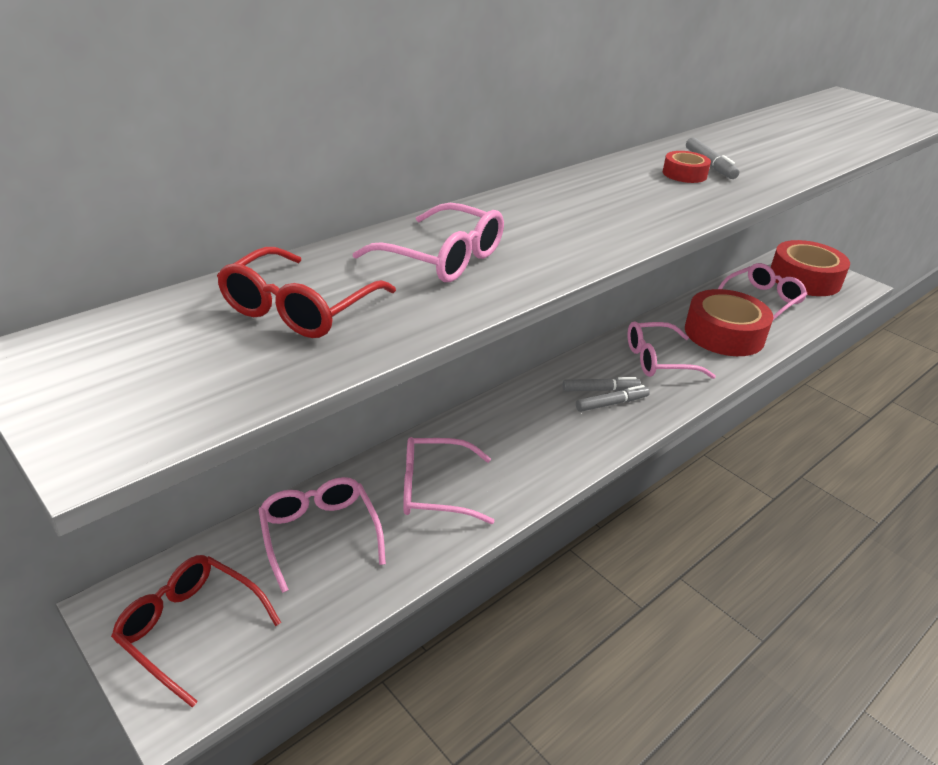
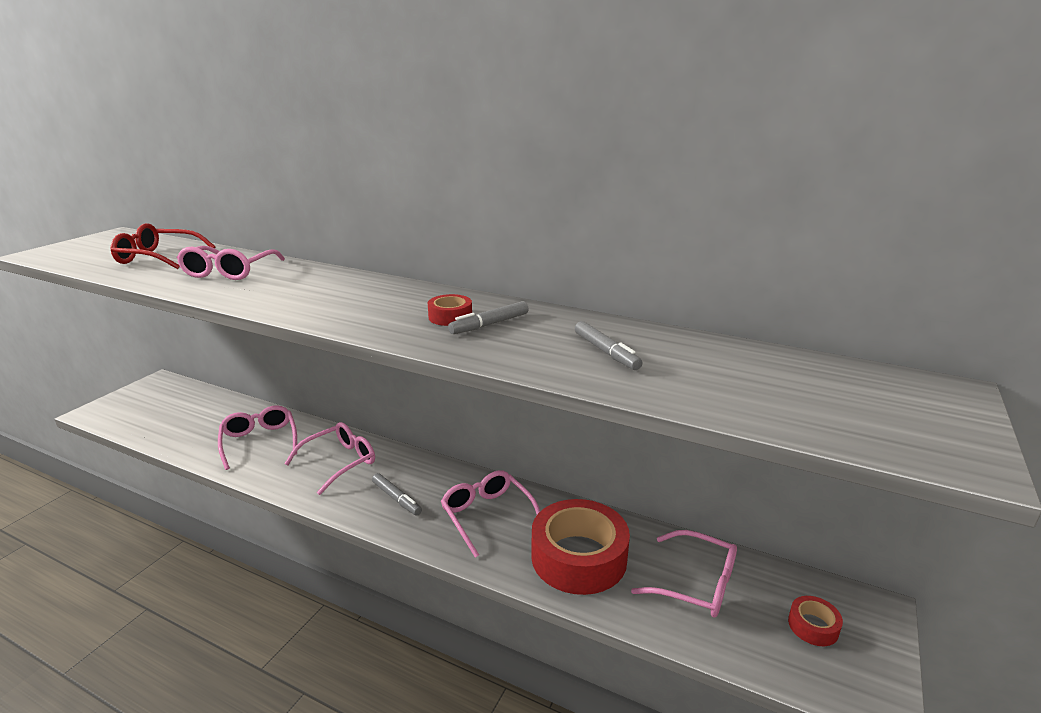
camera: 70 degrees right, 10 degrees down
(190, 629) = (140, 401): red glasses -> none
(319, 534) = (212, 415): pink glasses -> pink glasses (339, 462)
(600, 390) = (415, 489): grey marker -> grey marker (606, 352)
(804, 278) = (813, 626): red tape -> red tape, size x0.43

